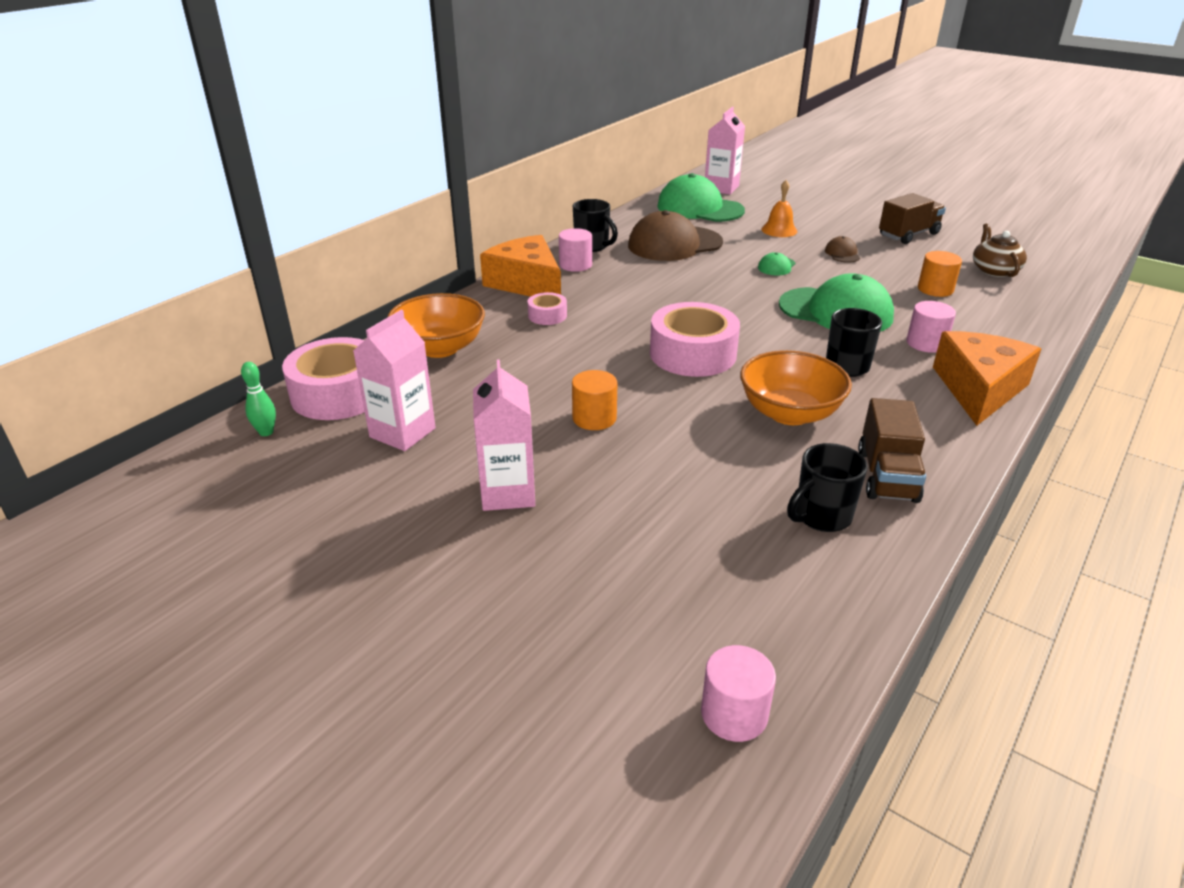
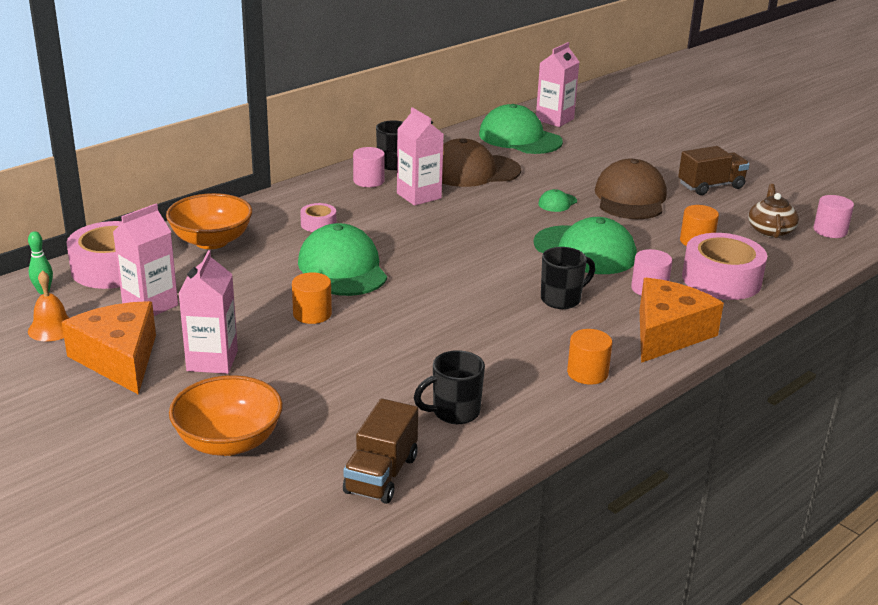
camera: 10 degrees right, 5 degrees down
(526, 283) = (315, 193): orange cheese -> orange cheese (119, 359)
(599, 361) = (342, 268): none -> green cap
(635, 274) = (419, 196): none -> pink carton
(693, 354) = (428, 272): pink tape -> pink tape (721, 279)
(734, 714) = (301, 528): pink cylinder -> pink cylinder (830, 230)
(779, 230) = (584, 168): orange bell -> orange bell (52, 328)
(789, 413) = (482, 331): orange bowl -> orange bowl (228, 442)
(842, 253) = (630, 198): brown cap -> brown cap, size x2.30
(887, 476) = (531, 390): brown truck -> brown truck (381, 475)
(931, 446) = (587, 373): none -> orange cylinder

